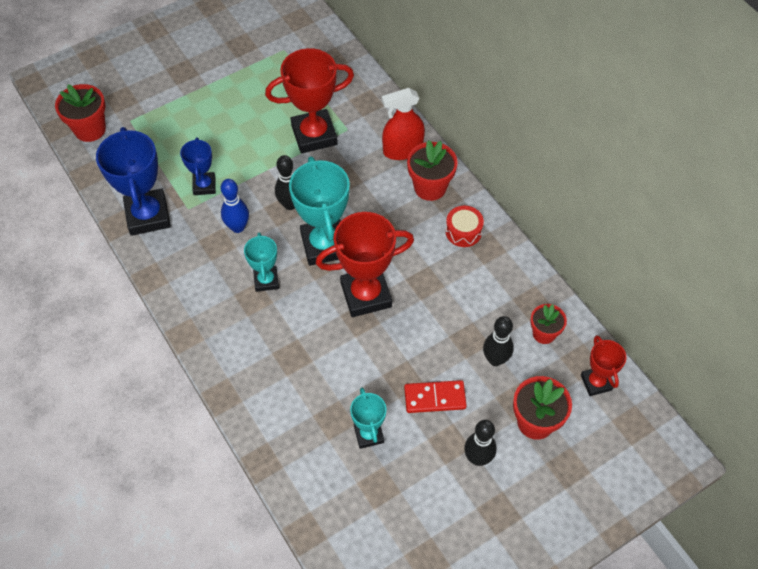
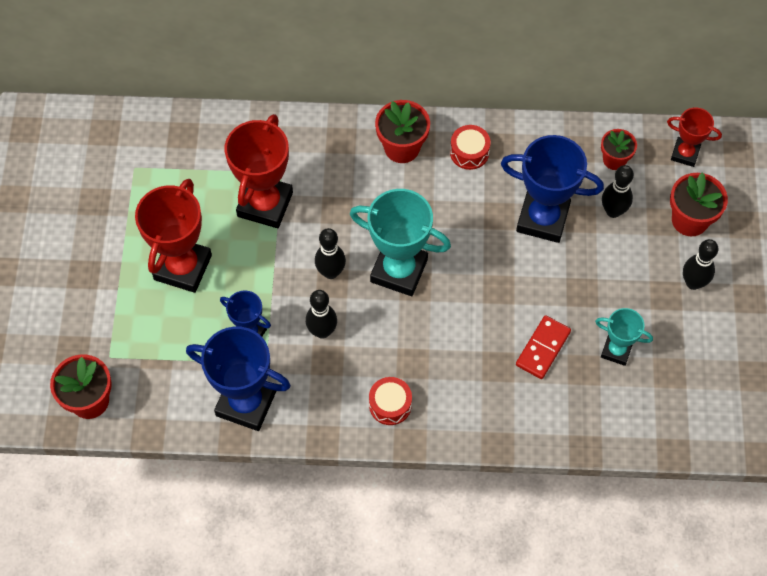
camera: 55 degrees left, 5 degrees up
(208, 304) = (390, 405): none -> red drum
(238, 227) = (322, 331): blue bowling pin -> black bowling pin
(266, 280) = (401, 341): turquoise trophy -> none
(366, 295) = (477, 269): red trophy -> red trophy (183, 267)
(402, 150) = (342, 143): red spray bottle -> none
(435, 398) = (617, 279): red domino -> red domino (543, 348)
(446, 313) = (542, 219): none -> blue trophy

